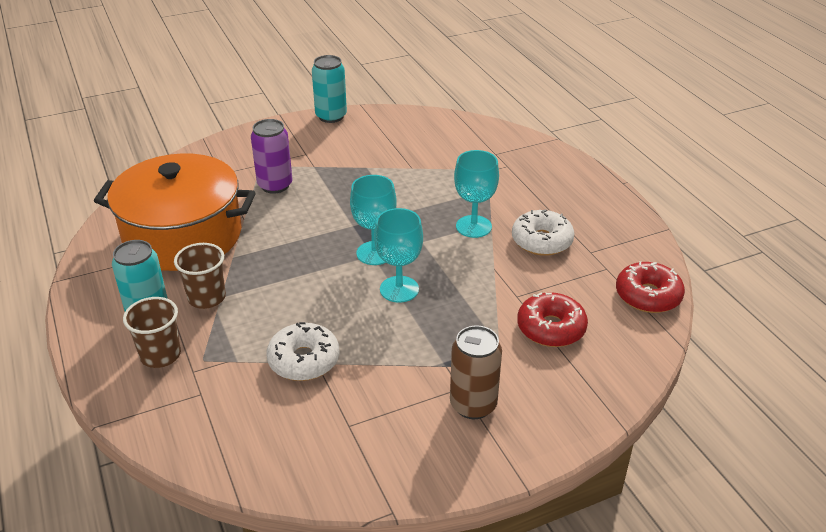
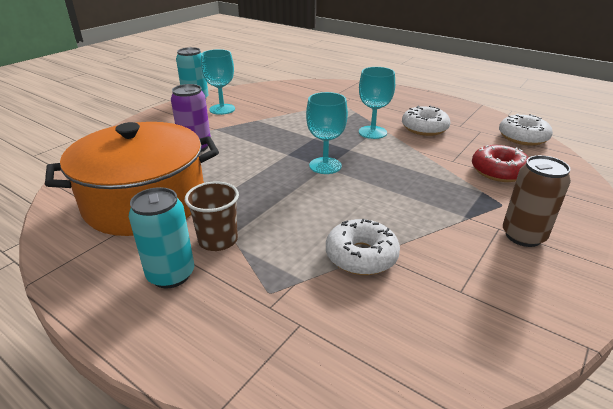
camera: 30 degrees left, 5 degrees down
(160, 355) = (220, 306): brown cup -> none
(399, 289) = (371, 181): turquoise goblet -> turquoise goblet (222, 109)
(648, 296) = (522, 137): red donut -> white donut

